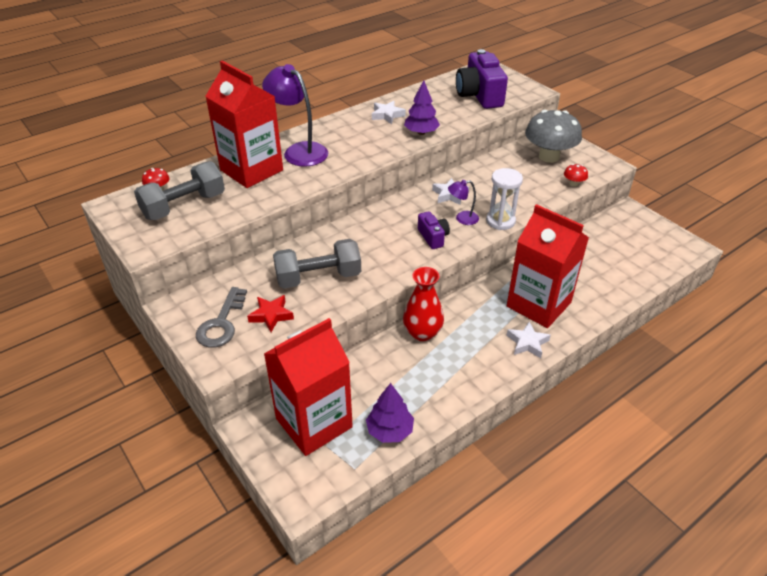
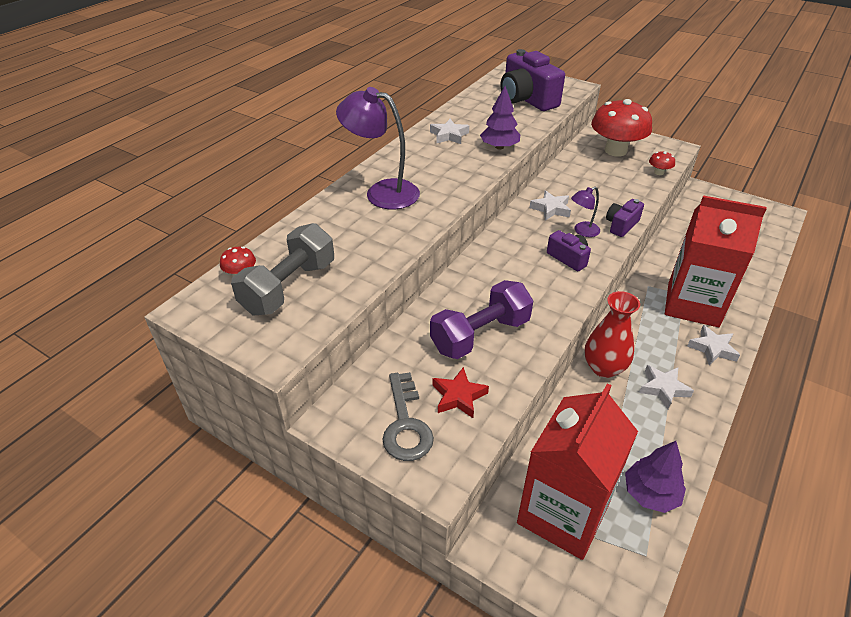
camera: 20 degrees left, 0 degrees up
(251, 170) = (342, 226): red carton -> none
(318, 278) = (480, 335): grey dumbbell -> purple dumbbell
(460, 361) = (663, 388): none -> white star
(500, 221) = (621, 225): white hourglass -> purple camera
(549, 157) = (615, 151): grey mushroom -> red mushroom

